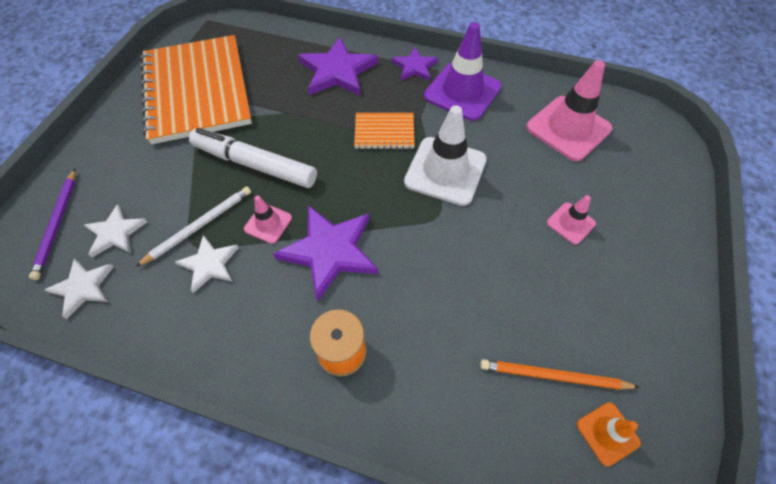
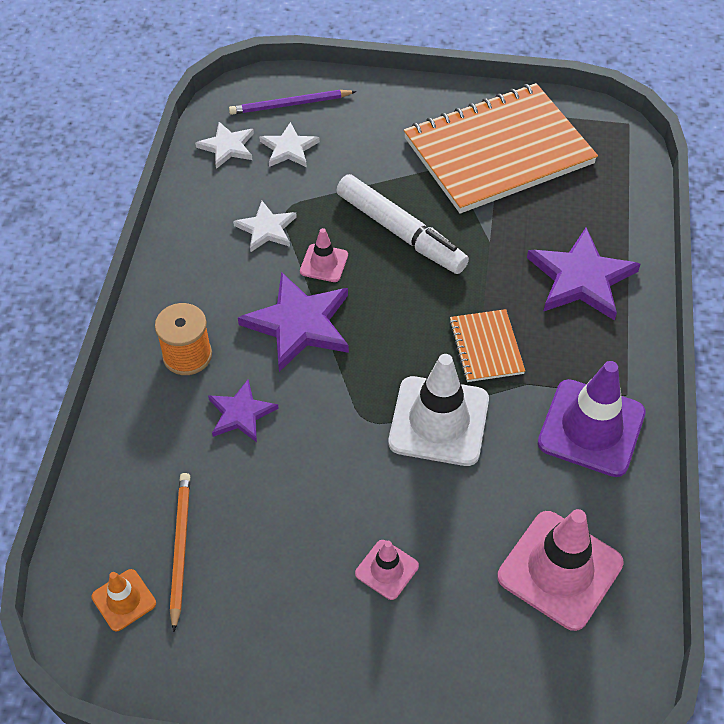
camera: 80 degrees right, 5 degrees down
(199, 226) = (309, 208): white pencil -> none
(255, 164) = (400, 232): white marker -> white marker turned 120 degrees clockwise
(414, 67) = (622, 364): purple star -> purple star (241, 413)

